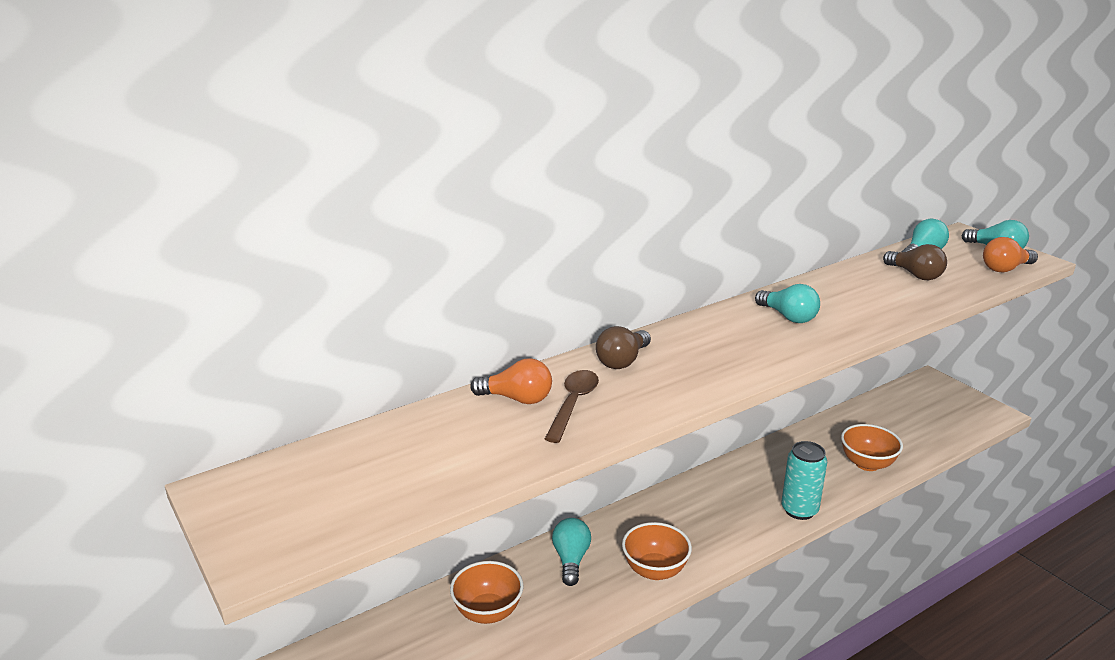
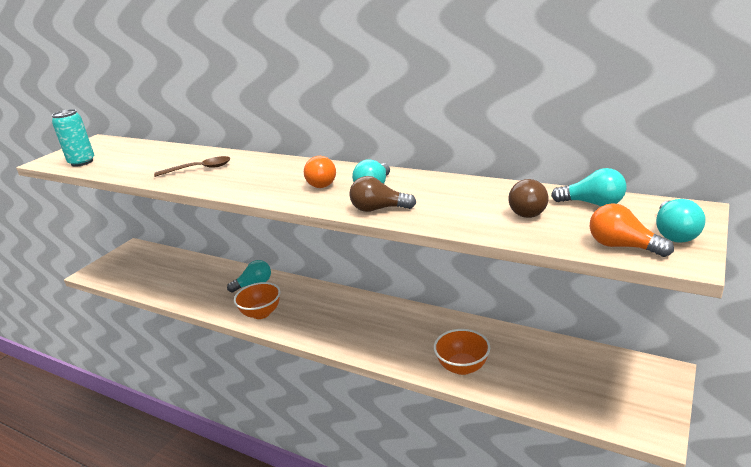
camera: 65 degrees right, 0 degrees up
(488, 612) = (199, 277): orange bowl -> none
(517, 399) = (197, 158): orange light bulb -> orange light bulb (320, 183)
(622, 361) = (259, 165): brown light bulb -> brown light bulb (378, 209)
(799, 510) = (367, 350): turquoise can -> turquoise can (82, 162)

